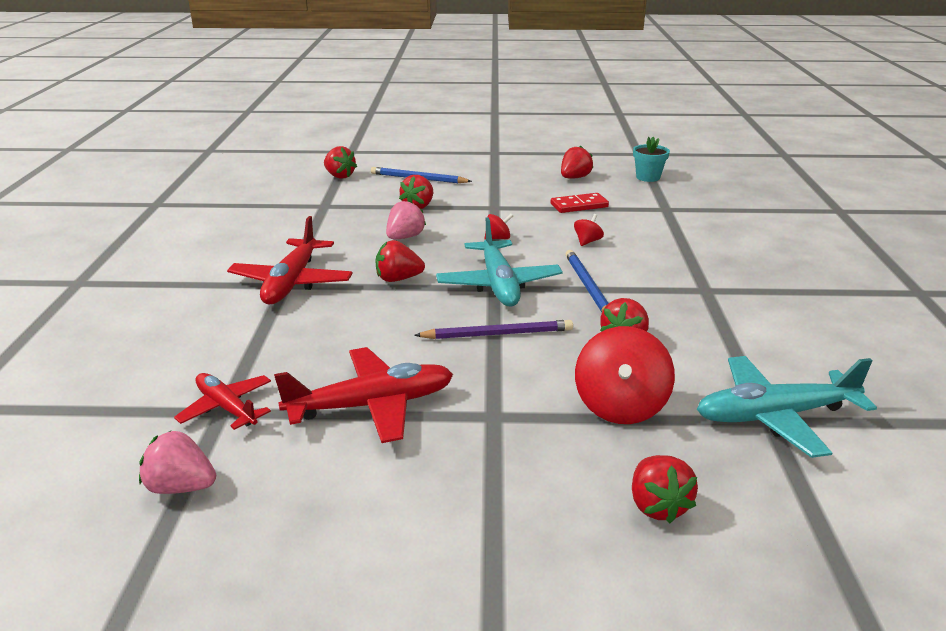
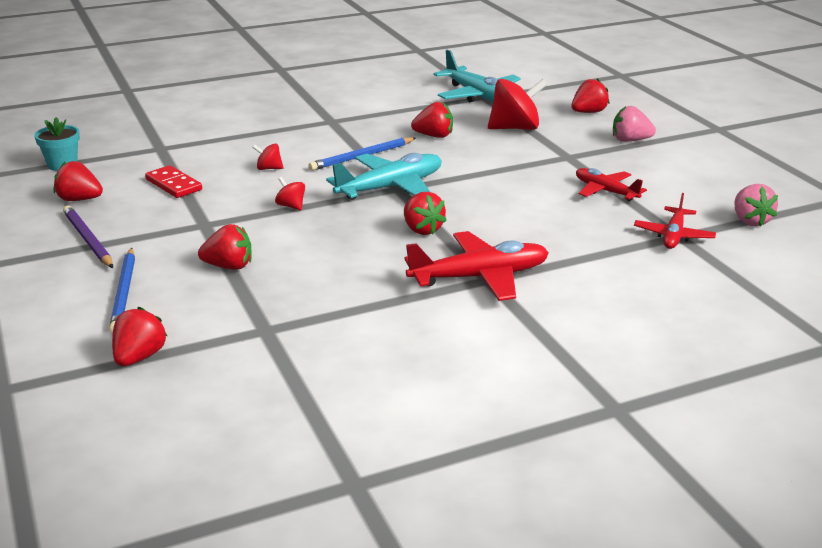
camera: 115 degrees left, 0 degrees up
(372, 405) = (605, 191): red plane -> red plane, size x0.62
(405, 237) = (325, 251): pink strawberry -> pink strawberry (630, 140)
(497, 334) = (471, 173): purple pencil -> purple pencil (88, 240)

